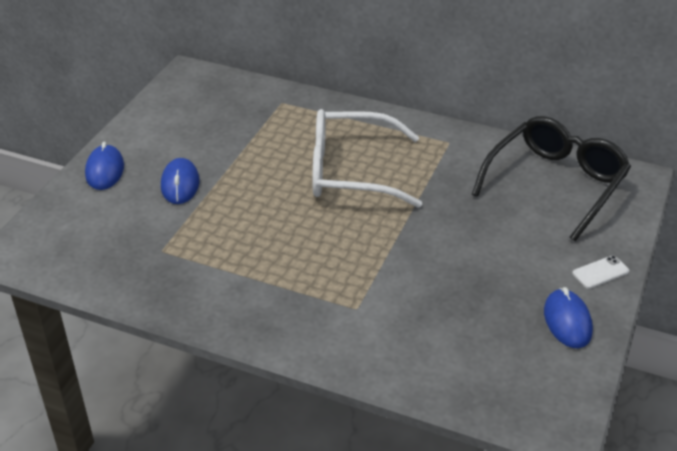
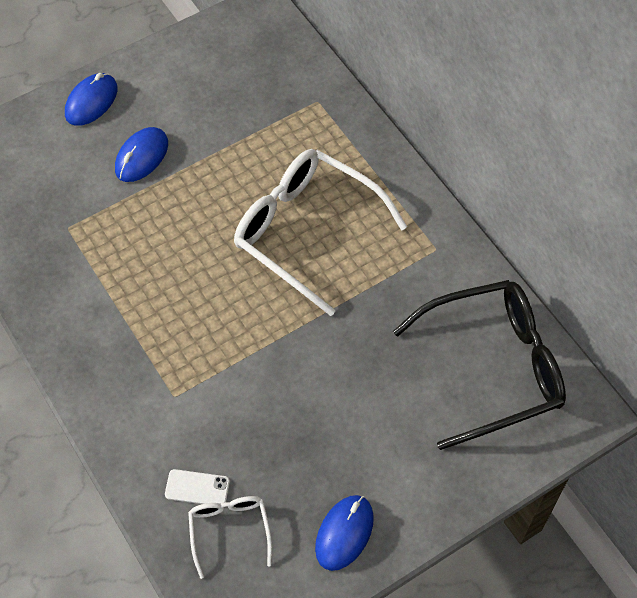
camera: 35 degrees right, 20 degrees up
(487, 365) = (229, 531): none -> white glasses
(600, 272) = (430, 500): white phone -> white phone (197, 488)

